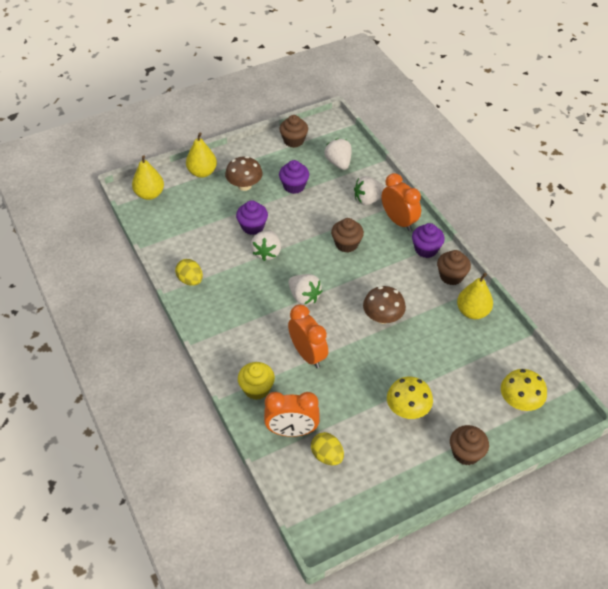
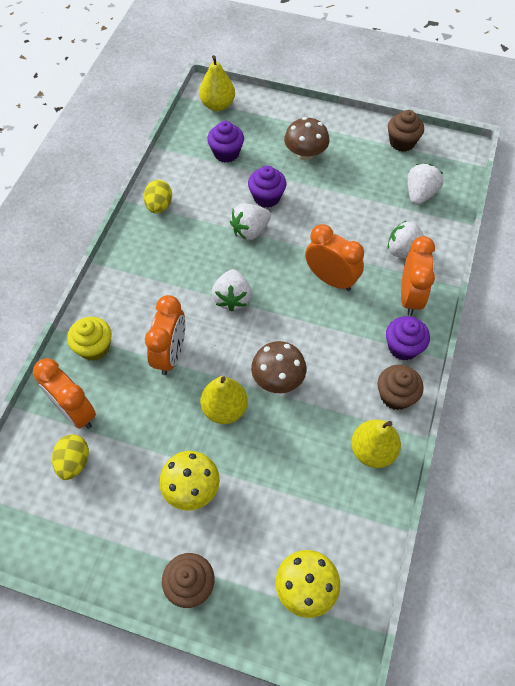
camera: 45 degrees right, 10 degrees up
(202, 172) = (283, 116): yellow pear -> yellow pear (224, 409)
(294, 186) = (349, 186): purple cupcake -> purple cupcake (226, 153)
(346, 244) = (331, 279): brown cupcake -> orange clock

